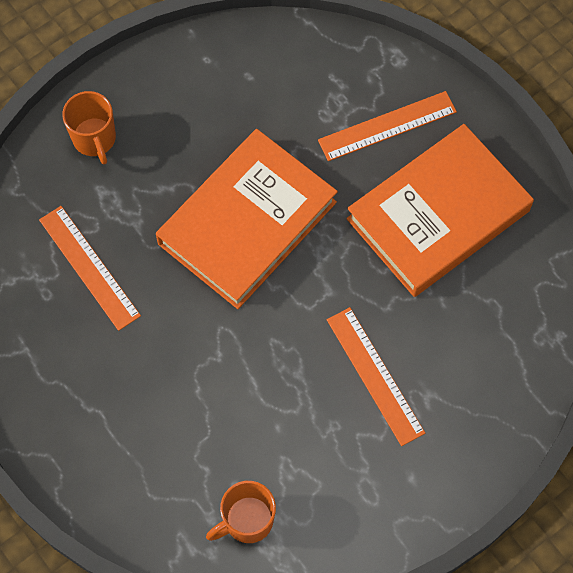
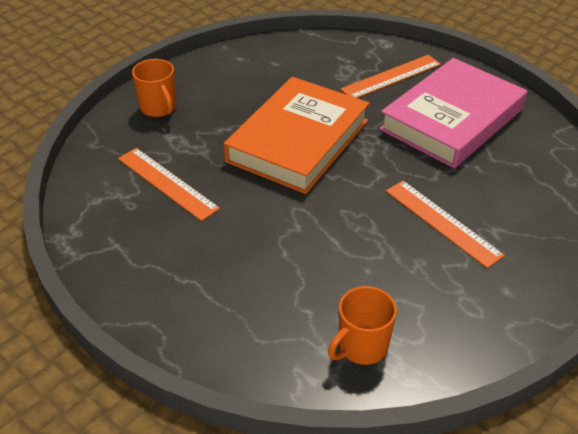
camera: 10 degrees left, 25 degrees down
(438, 215) = (452, 119): orange book -> pink book

